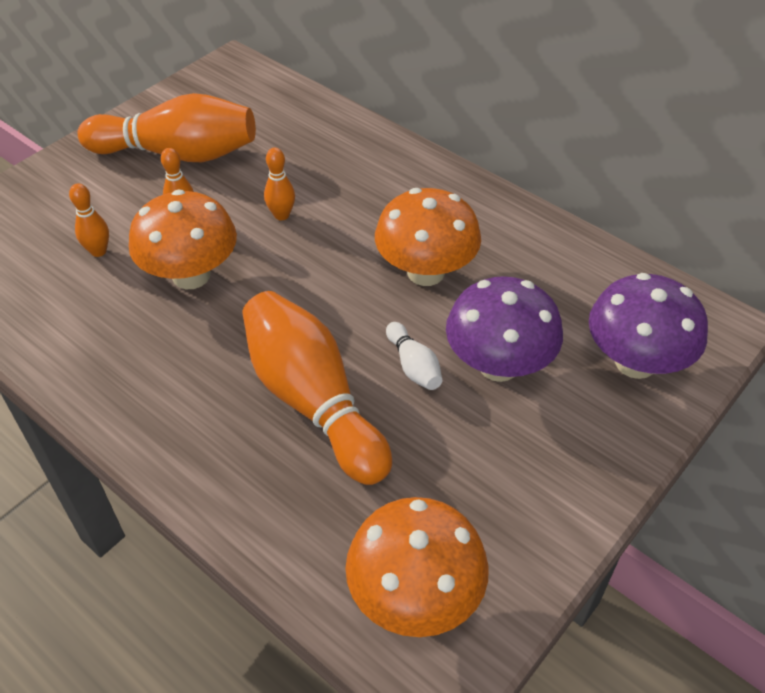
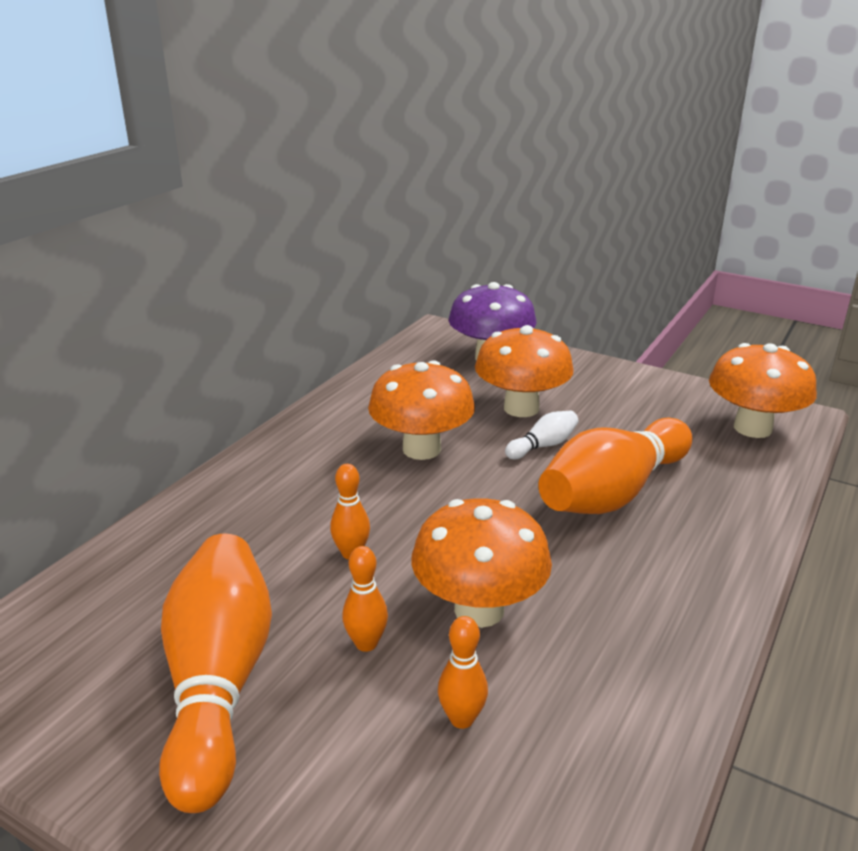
camera: 100 degrees left, 20 degrees down
(498, 365) = (521, 408): purple mushroom -> orange mushroom

